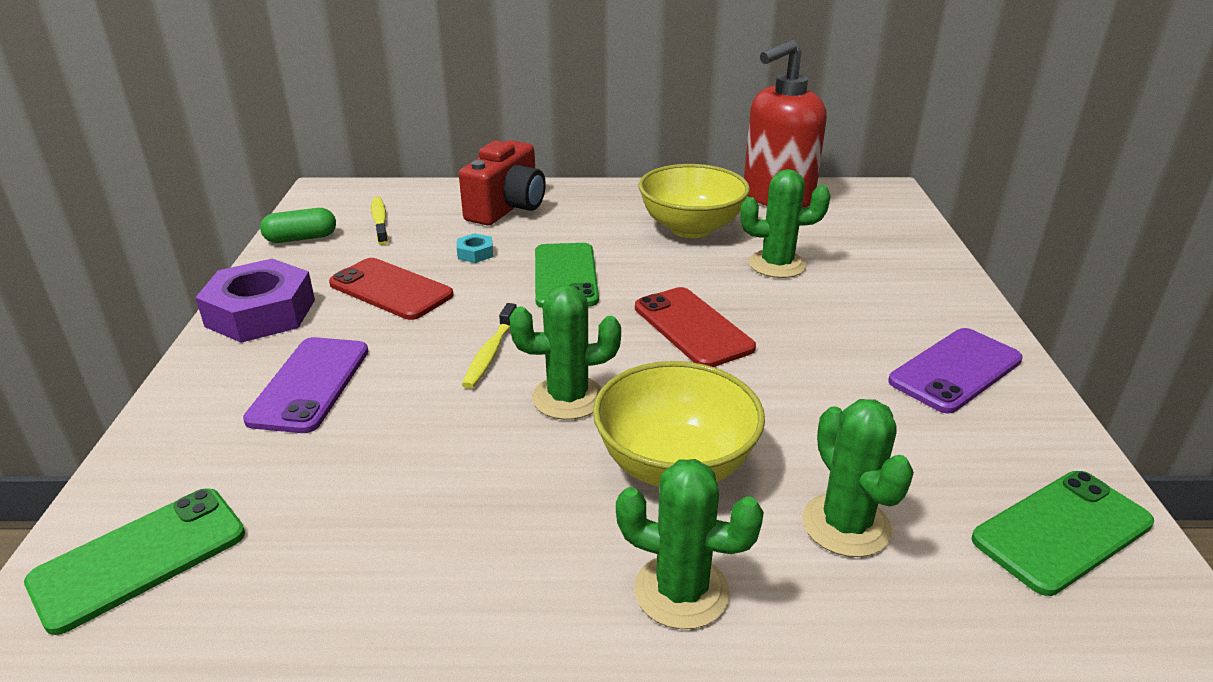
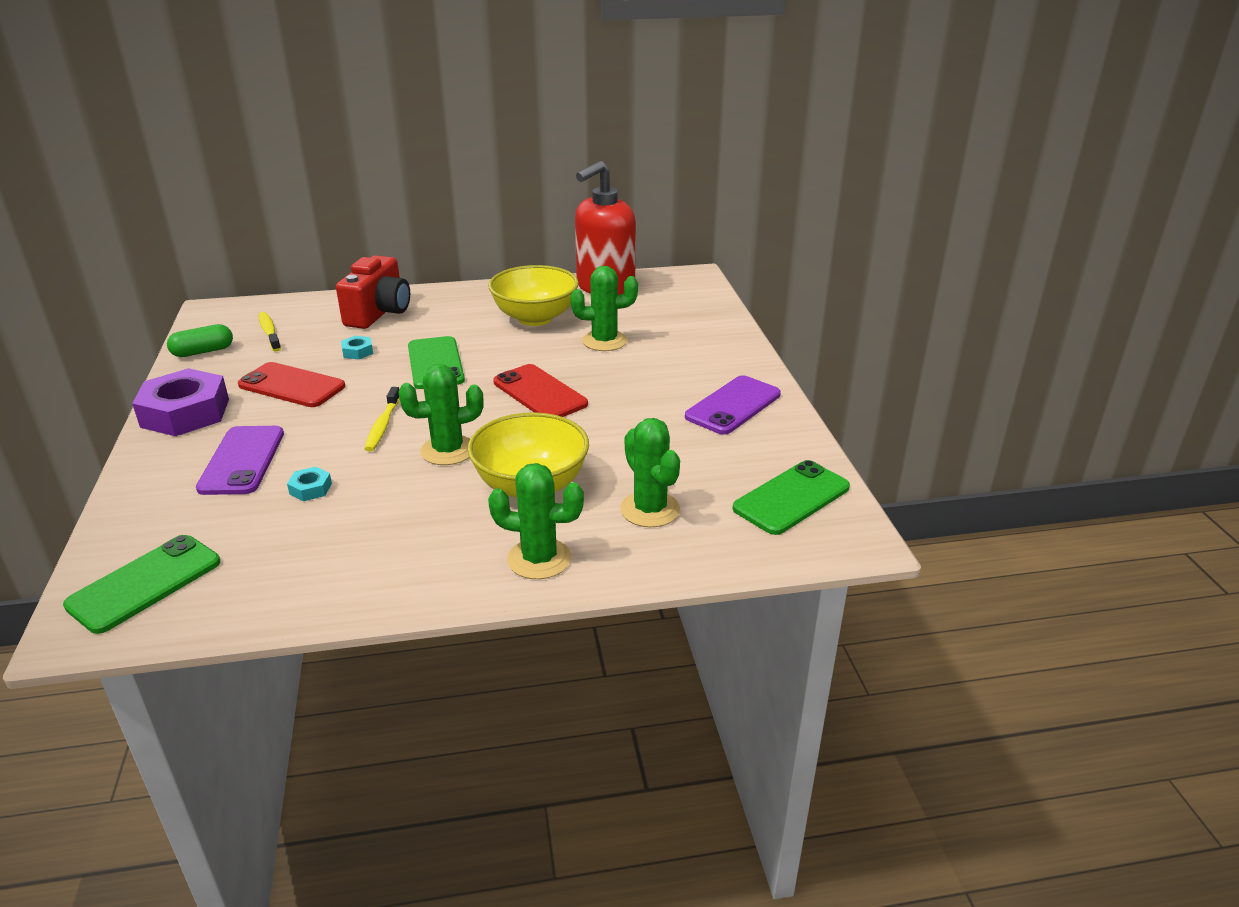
camera: 10 degrees left, 0 degrees up
(384, 435) = (310, 489): none -> turquoise nut

